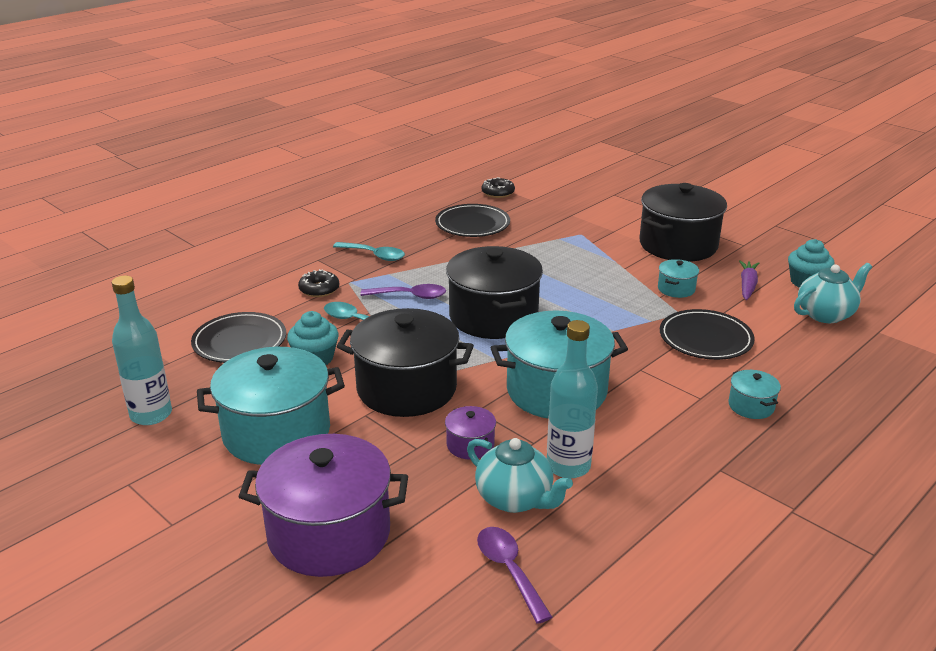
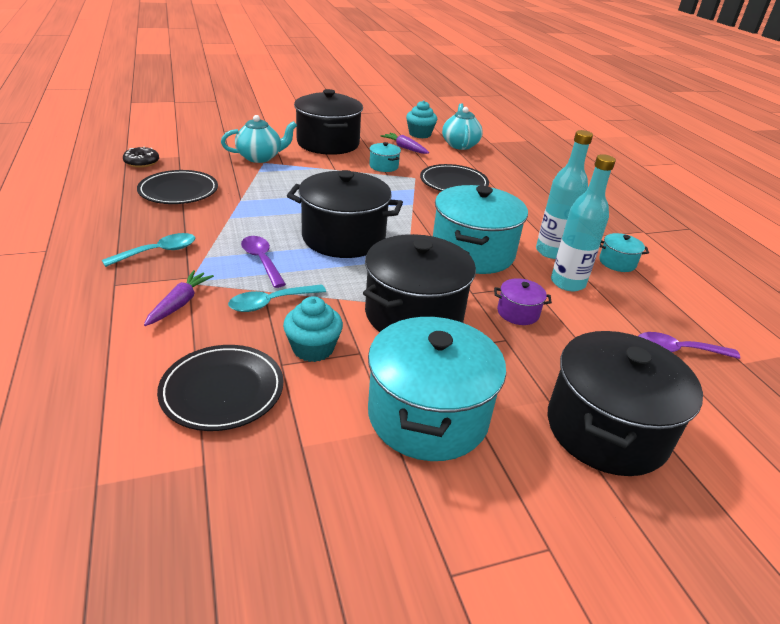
camera: 65 degrees left, 5 degrees up
(151, 414) = (313, 514): turquoise bottle -> turquoise bottle (551, 251)
(319, 289) = (180, 303): black donut -> purple carrot
(329, 533) = (606, 429): purple pot -> black pot
(410, 296) = (261, 260): purple spoon -> purple spoon turned 60 degrees counterclockwise
(515, 499) = (596, 318): turquoise teapot -> turquoise teapot (260, 157)
(751, 406) = (538, 201): turquoise pot -> turquoise pot (617, 262)

